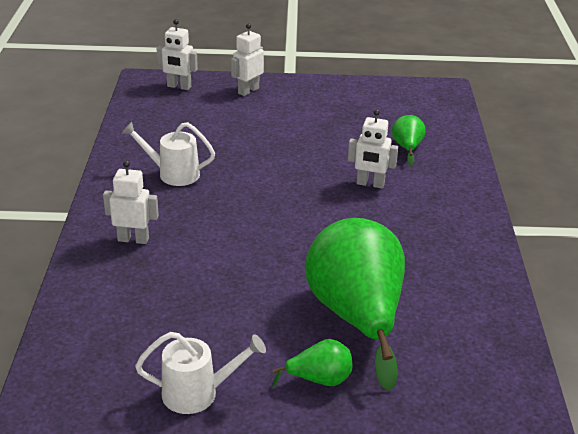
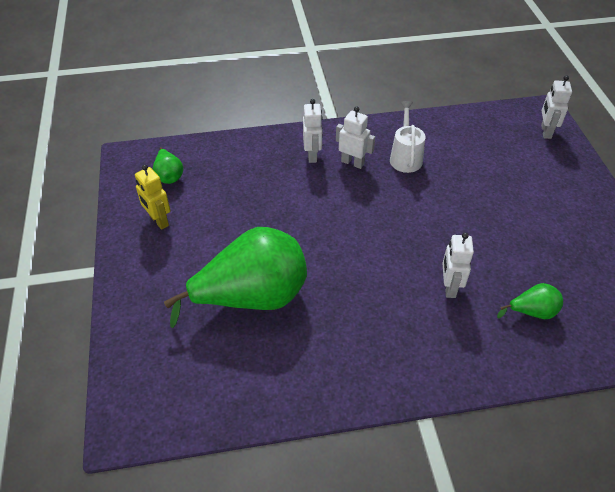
camera: 80 degrees right, 15 degrees up
(198, 393) = (158, 221): white watering can -> yellow robot
(248, 91) = (569, 176): white robot -> white robot (352, 162)
(319, 380) = (177, 283): green pear -> green pear (169, 176)

